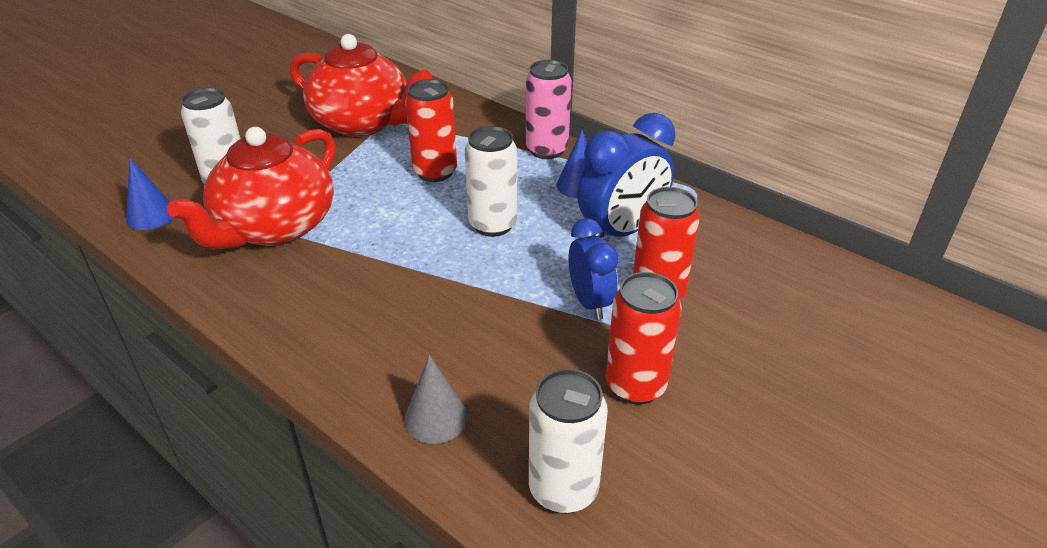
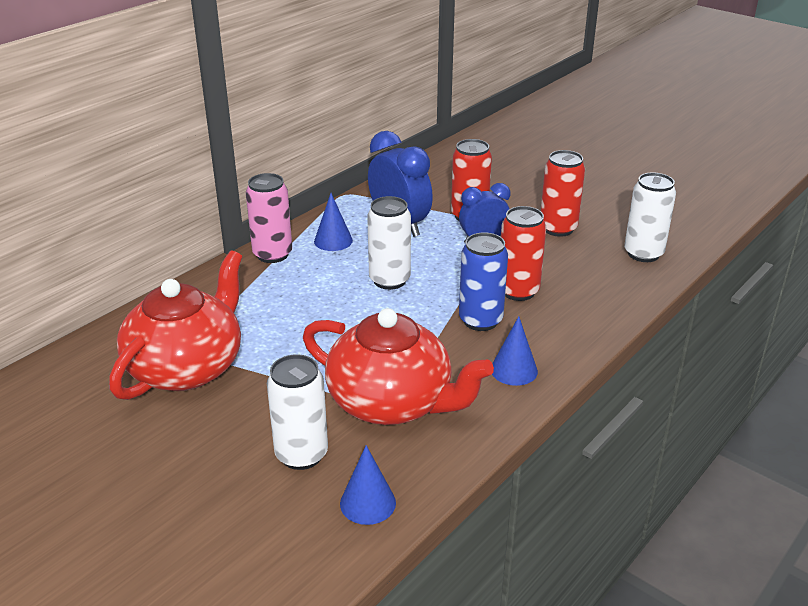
camera: 90 degrees left, 5 degrees down
(298, 312) = (514, 370): none -> blue cone
(400, 291) = (480, 320): none -> blue can
(435, 172) = (302, 313): red can -> red can (518, 291)
(436, 418) = (605, 297): grey cone -> none

